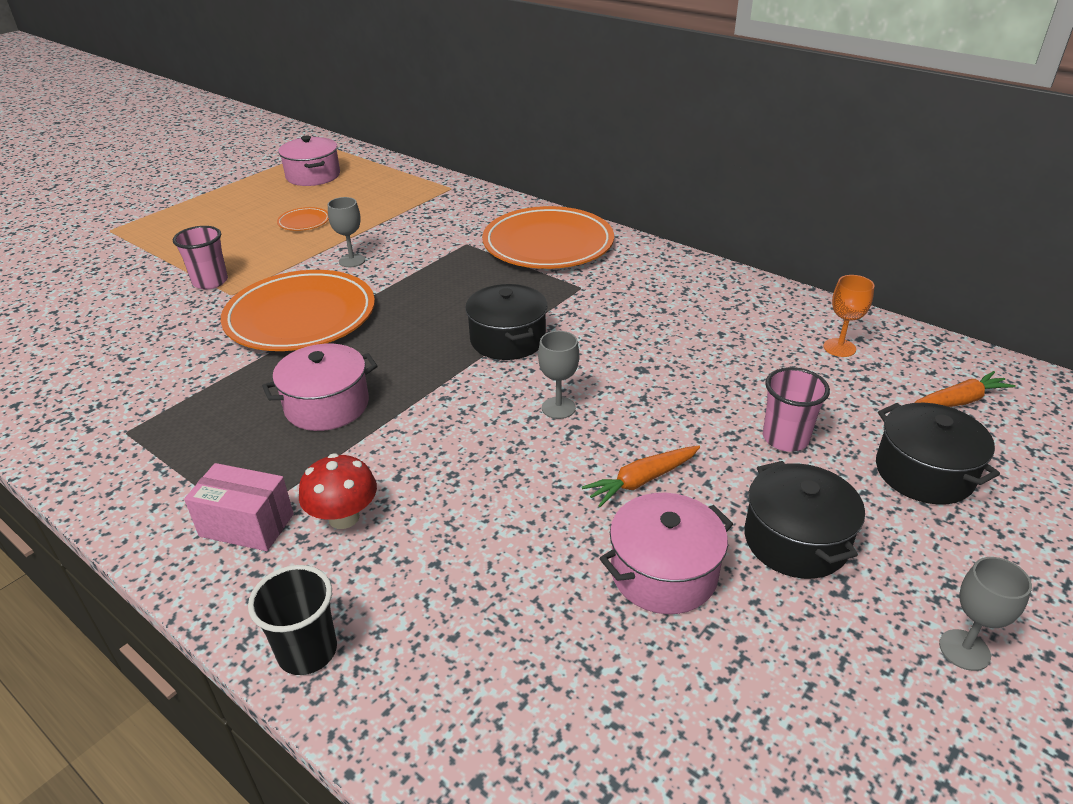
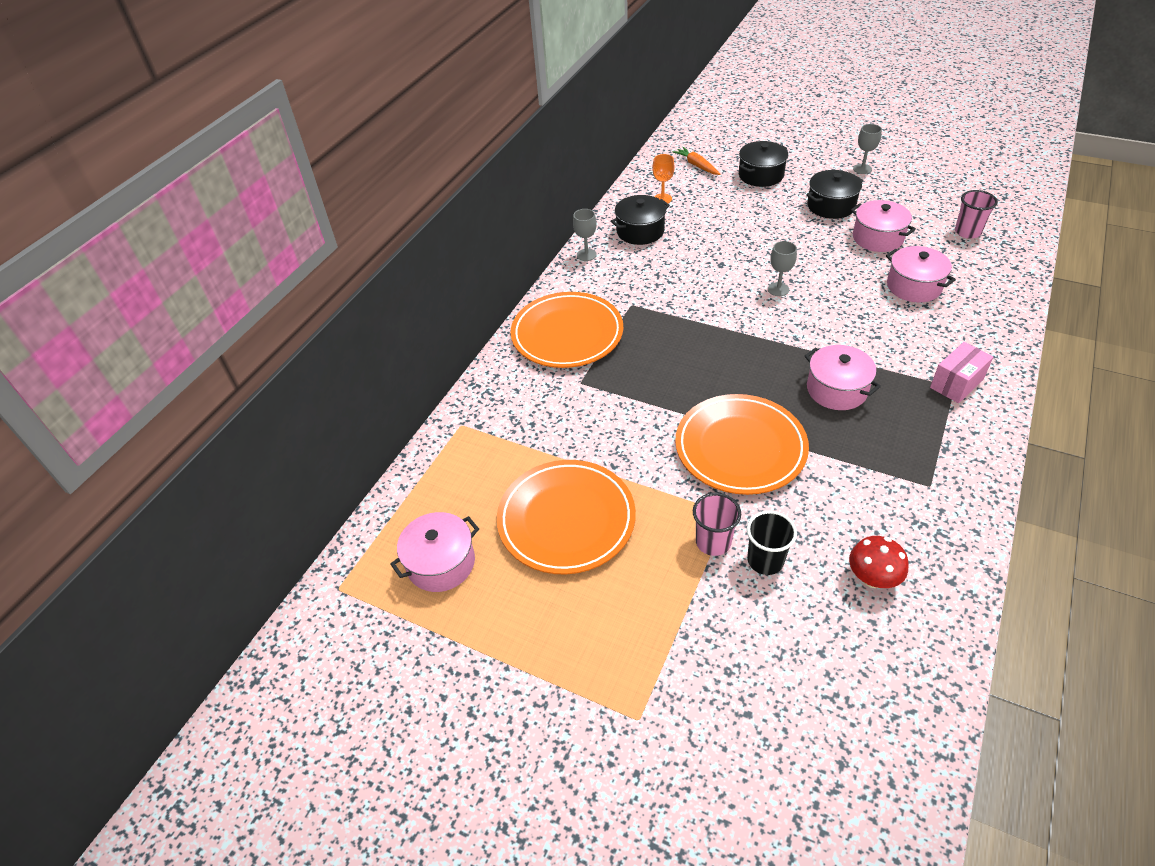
camera: 100 degrees left, 10 degrees up
(247, 525) = (956, 383): pink box -> pink box turned 45 degrees clockwise
(304, 222) = (566, 520): orange plate -> orange plate, size x2.39
(307, 651) = (1006, 330): black cup -> black cup (765, 560)
(344, 517) = (922, 347): red mushroom -> red mushroom (872, 578)
(352, 261) = (636, 449): grey goblet -> grey goblet (586, 255)
(494, 568) = (914, 286): none -> pink pot
(507, 339) = (716, 325): black pot -> black pot (640, 231)
(642, 480) = (821, 251): orange carrot -> none
(785, 438) = (758, 212): pink cup -> pink cup (967, 232)

